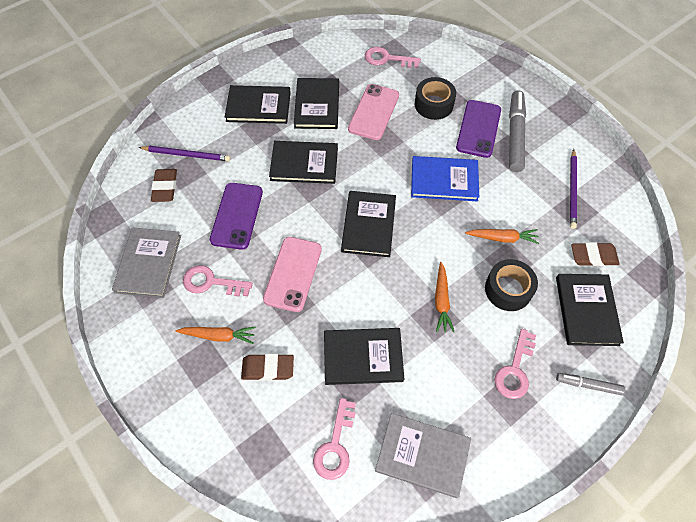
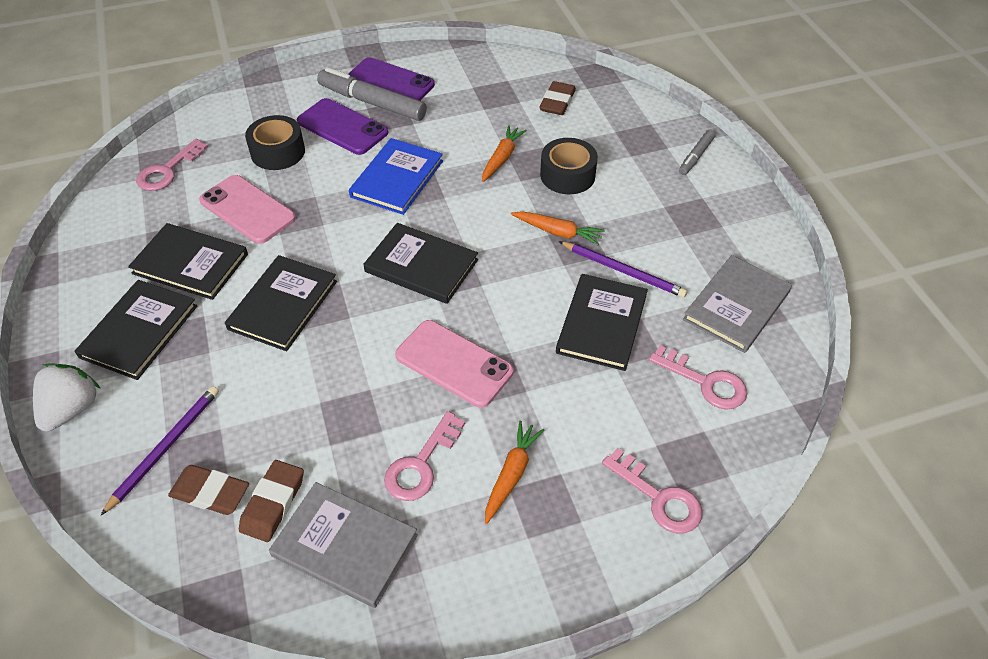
camera: 70 degrees left, 10 degrees down
(198, 104) = (72, 409): none -> white strawberry
(236, 216) = (323, 406): purple phone -> purple phone (390, 82)
(268, 368) = (582, 427): brown eraser -> brown eraser (273, 503)
(515, 370) = (662, 201): pink key -> pink key (658, 497)
(572, 190) = (471, 87): purple pencil -> purple pencil (623, 271)
(586, 310) = (616, 128): black book -> none

